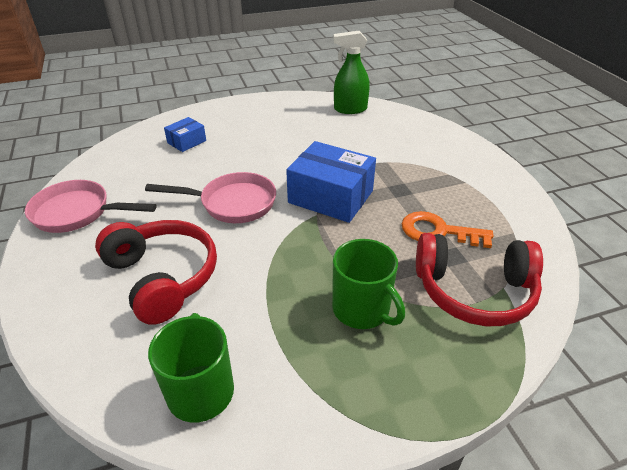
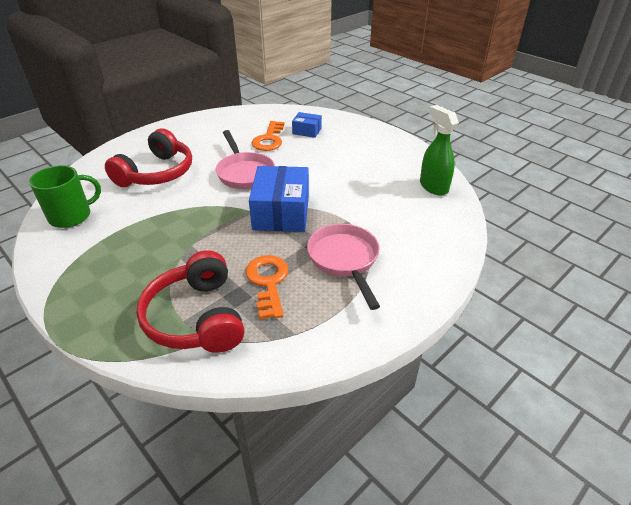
camera: 65 degrees right, 0 degrees up
(77, 213) = (202, 126): pink pan -> pink pan (344, 260)
(177, 170) = (269, 139): none -> orange key
(362, 309) = (154, 260): green mug -> none

